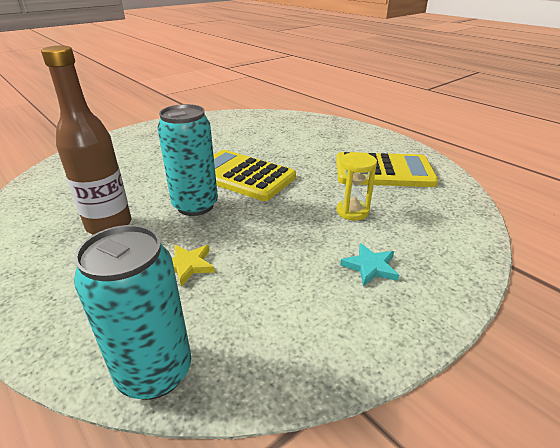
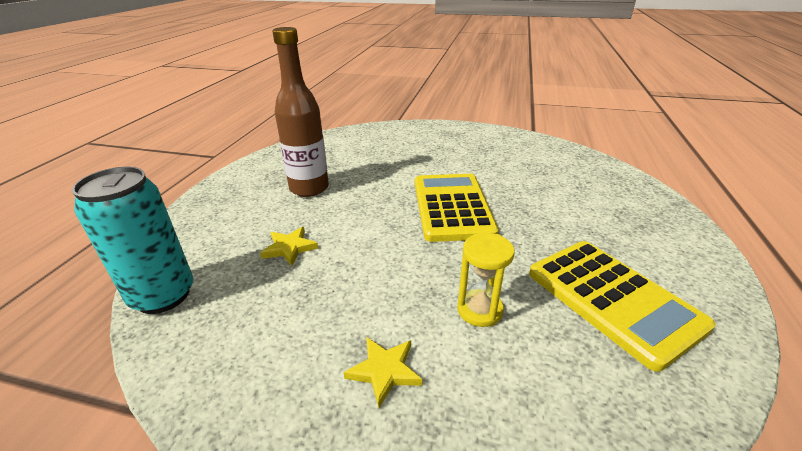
camera: 55 degrees right, 0 degrees up
(195, 206) = (374, 209): turquoise can -> none
(370, 267) = (384, 371): turquoise star -> yellow star

